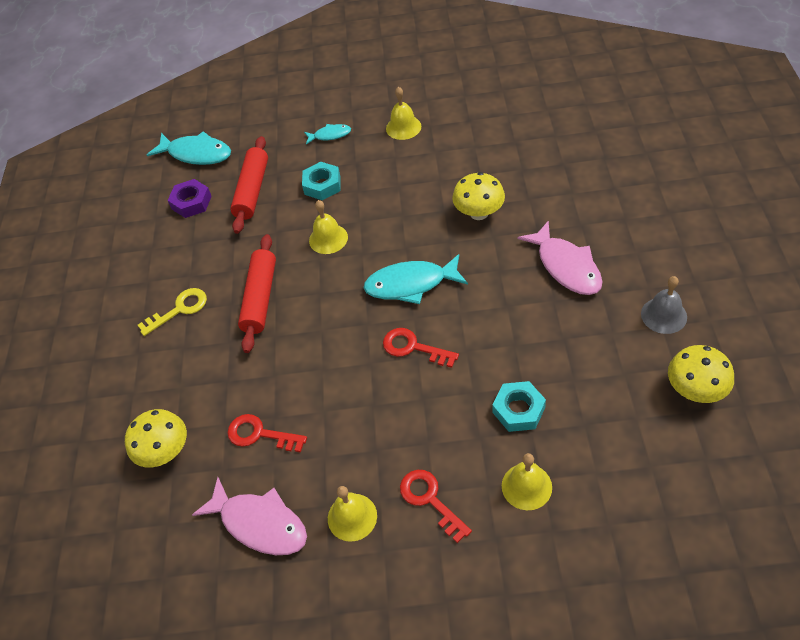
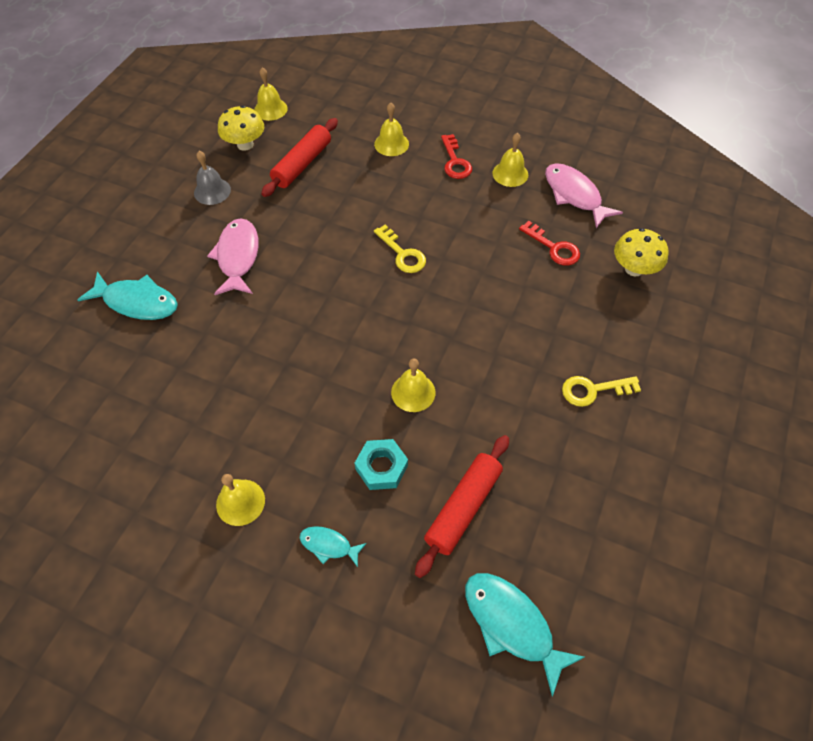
camera: 160 degrees left, 5 degrees up
(191, 202) = (543, 533): purple nut -> none
(260, 298) = (509, 361): red rolling pin -> red rolling pin (302, 164)
(411, 284) = (368, 305): turquoise fish -> turquoise fish (137, 302)
(413, 347) = (402, 254): red key -> yellow key
(479, 213) = (259, 342): yellow mushroom -> none
(518, 410) = (361, 182): turquoise nut -> none
(724, 460) = (270, 109): none -> yellow bell

